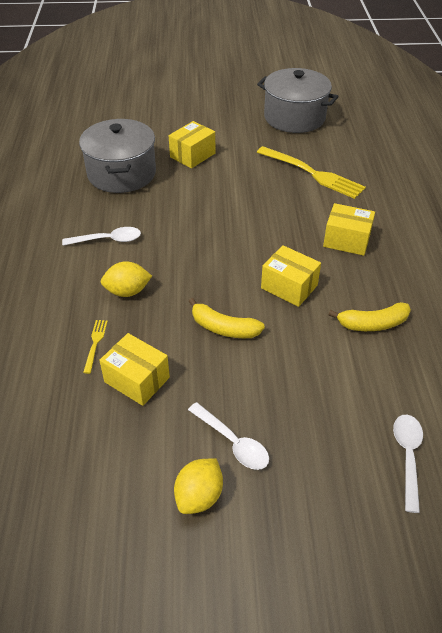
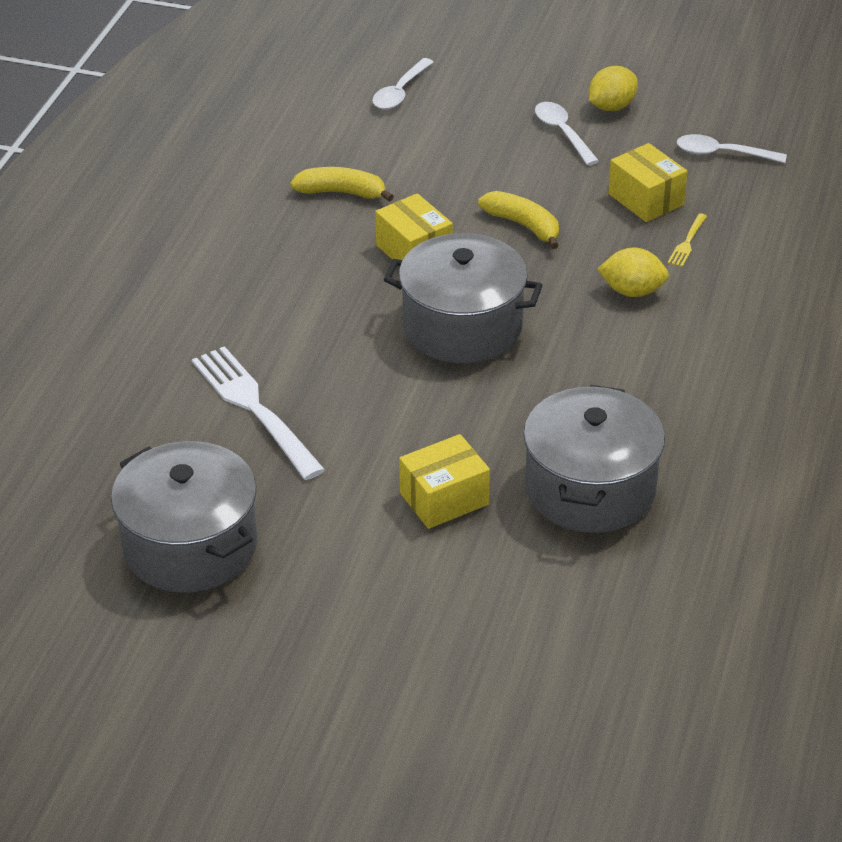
camera: 160 degrees left, 5 degrees down
(107, 240) = (643, 369): white spoon -> white spoon (723, 154)
(228, 241) = (462, 326): none -> grey pot
(312, 173) = (255, 408): yellow fork -> white fork
(346, 240) = (291, 290): yellow box -> none

